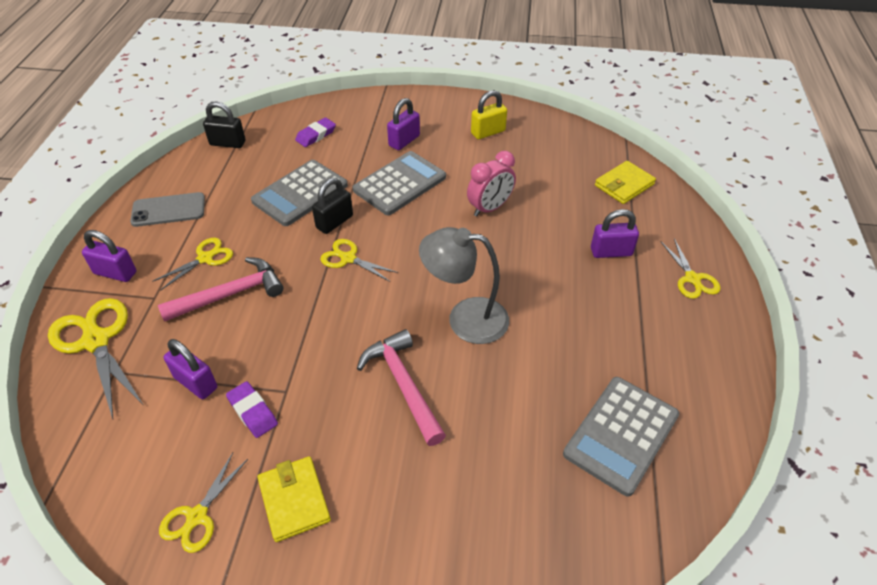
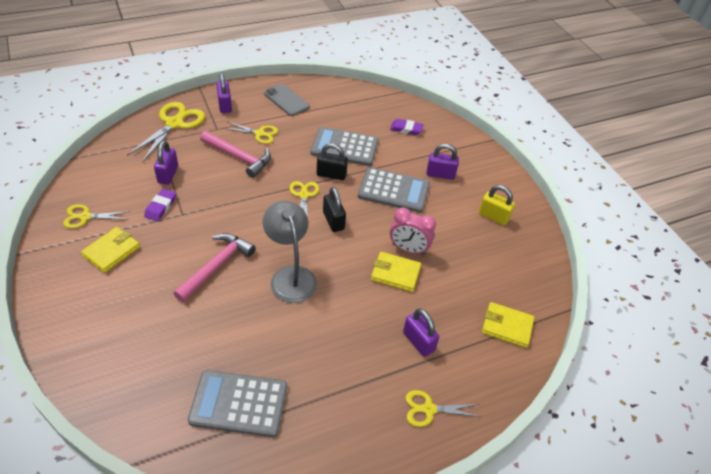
camera: 55 degrees right, 0 degrees up
(227, 143) = (363, 95): black padlock -> black padlock (333, 221)
(515, 231) = (395, 273): none -> yellow wallet
(692, 278) = (429, 409): yellow scissors -> yellow scissors turned 45 degrees clockwise

